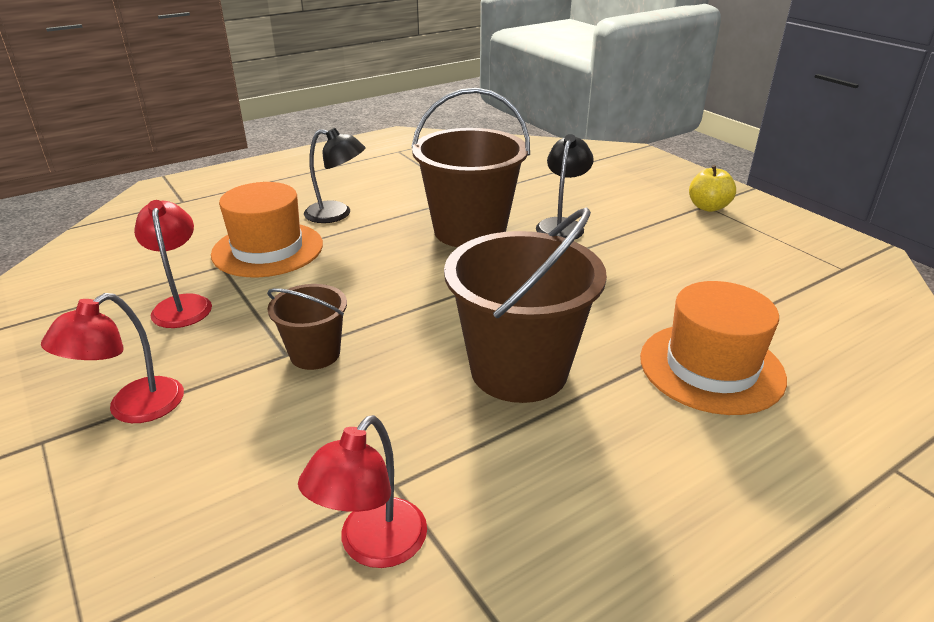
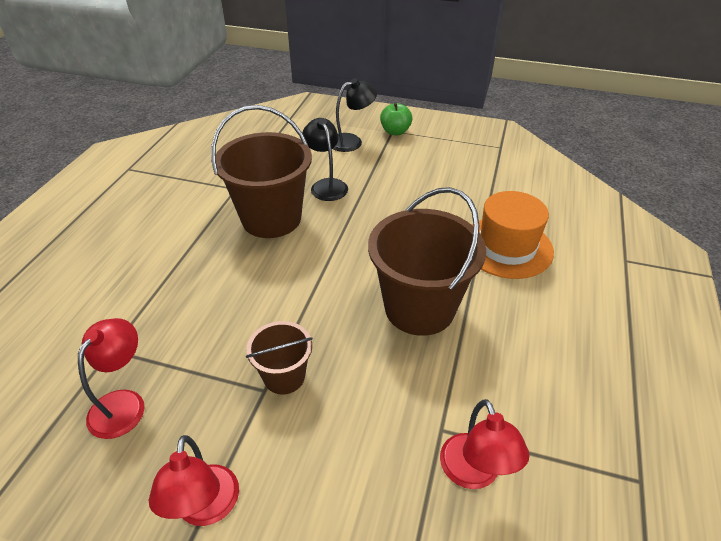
camera: 40 degrees left, 10 degrees up
(182, 304) = (123, 403): red lamp -> red lamp turned 75 degrees clockwise
(268, 249) = (132, 314): orange hat -> none
(337, 214) = (151, 252): black lamp -> black lamp (352, 141)
(708, 207) = (395, 132): yellow apple -> green apple

